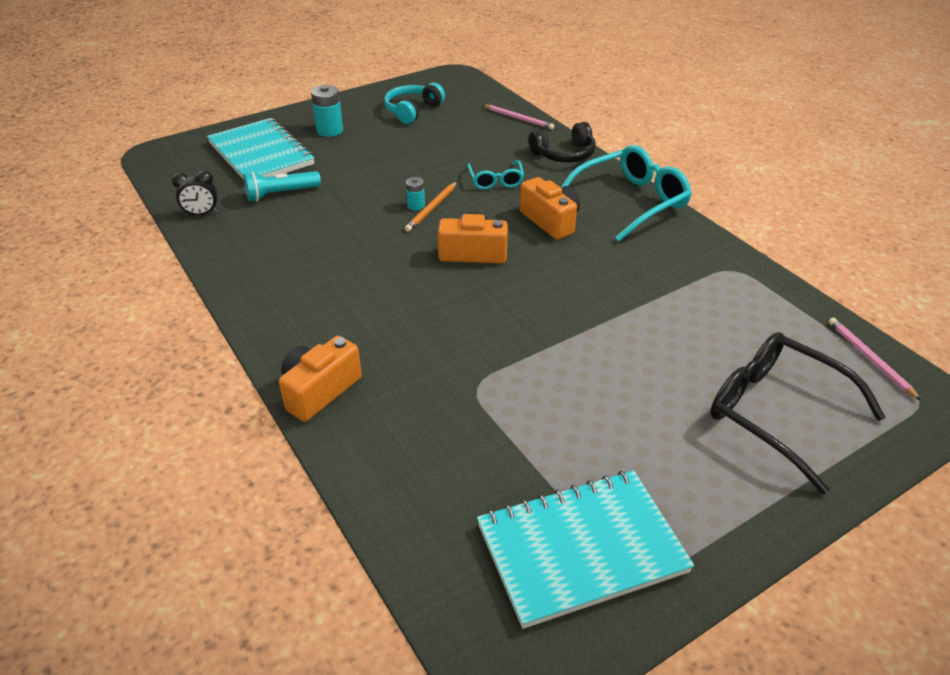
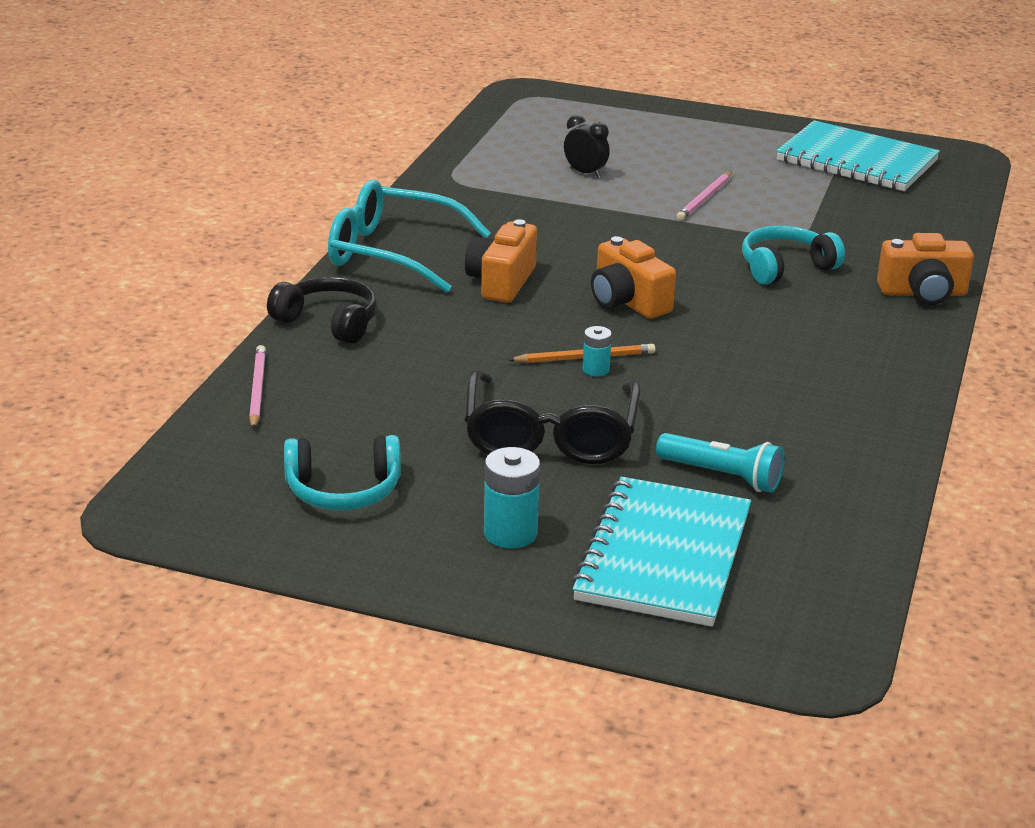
camera: 130 degrees left, 10 degrees down
(201, 214) = (855, 509): black clock -> black clock (585, 173)
(435, 346) = (786, 267): none -> turquoise headphones
(495, 181) = (461, 342): turquoise glasses -> none
(776, 413) = (626, 133): black glasses -> black glasses (550, 435)
(870, 359) = (505, 115): pink pencil -> pink pencil (705, 198)

